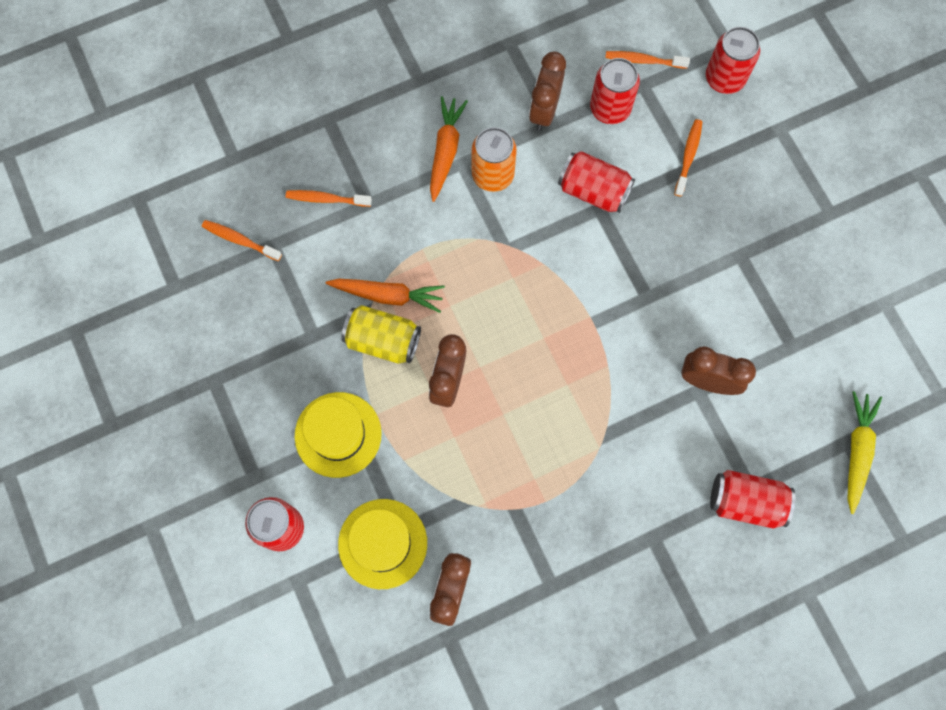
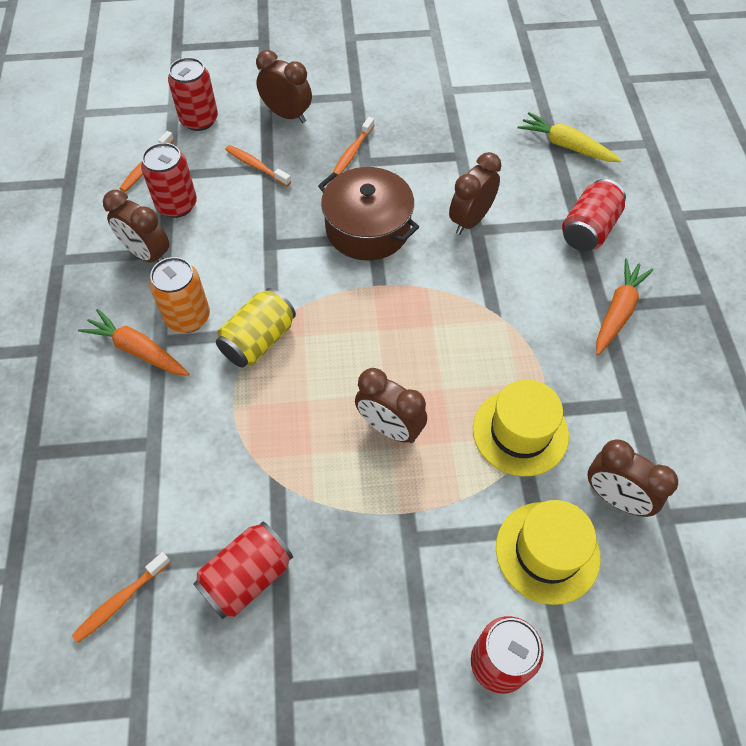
camera: 70 degrees left, 15 degrees down
(326, 199) = (124, 485): orange toothbrush -> orange toothbrush (352, 152)
(338, 434) = (407, 561): yellow hat -> yellow hat (520, 432)
(383, 340) = (317, 478): yellow can -> yellow can (258, 340)
(388, 295) = (268, 456): orange carrot -> orange carrot (618, 312)
(593, 191) = (250, 243): red can -> red can (247, 577)
(655, 288) = (368, 228): none -> brown pot
(770, 156) = (287, 115): none -> brown clock

